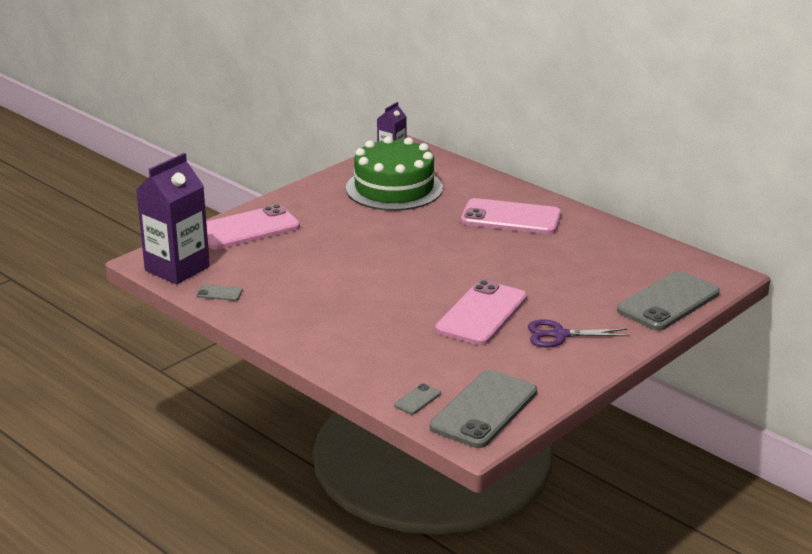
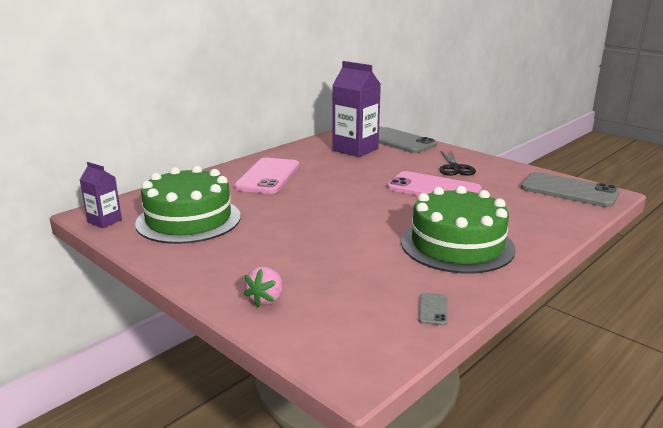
camera: 90 degrees left, 5 degrees down
(177, 268) = (376, 346): purple carton -> purple carton (355, 149)
(247, 228) = (266, 299): pink phone -> pink strawberry
(332, 314) = (457, 245): none -> green cake
(417, 399) = (573, 210): grey phone -> none
(559, 335) = (455, 168): purple scissors -> black scissors

